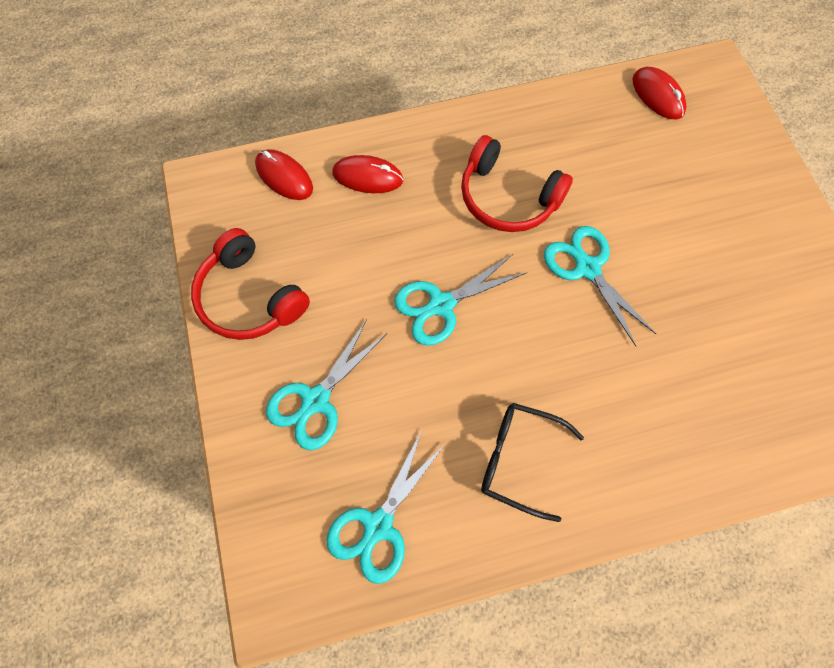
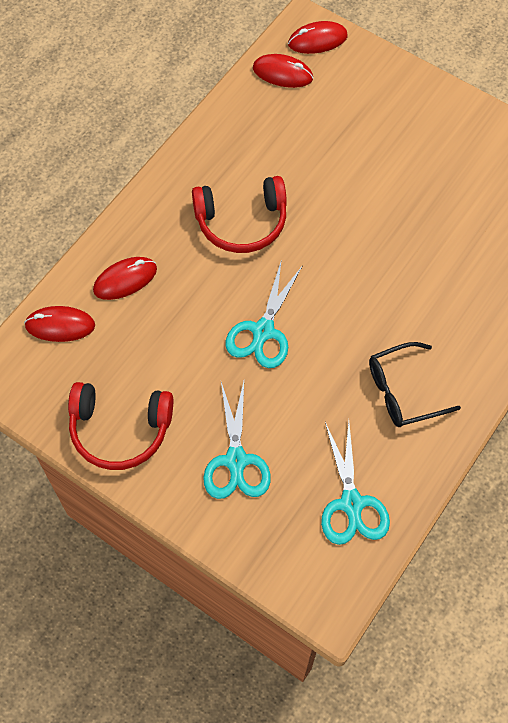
camera: 40 degrees left, 5 degrees down
(587, 268) = (339, 233): turquoise scissors -> none
(716, 87) = (317, 40): none -> red mouse

